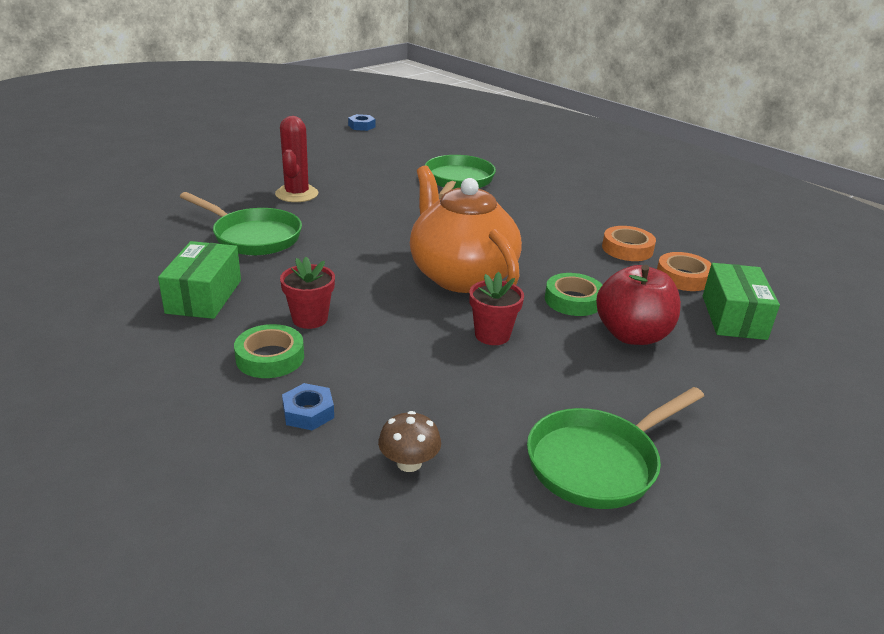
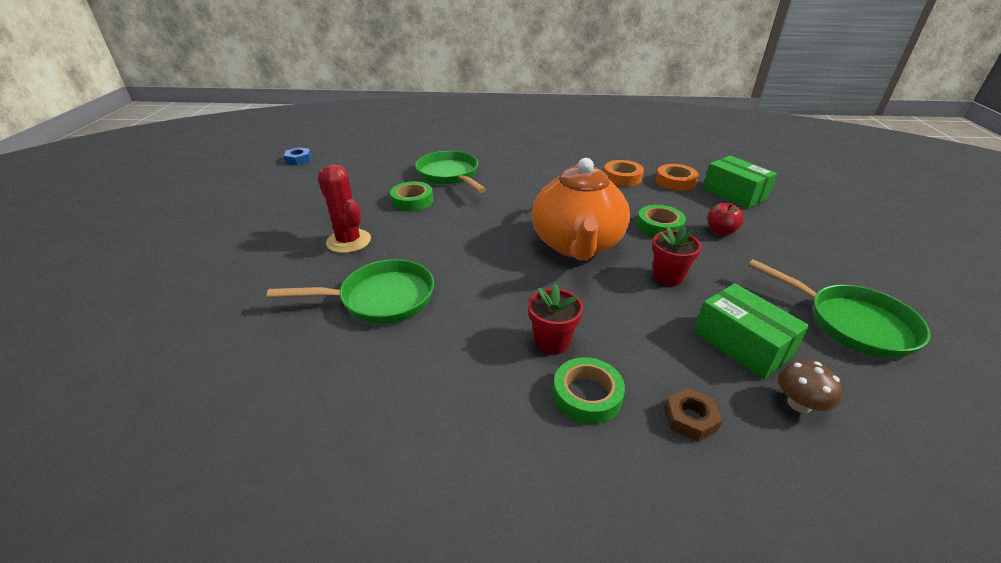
camera: 40 degrees left, 5 degrees up
(204, 296) = (440, 380): green box -> green box (741, 344)
(308, 412) = (690, 419): blue nut -> brown nut
(390, 187) = (412, 201): none -> green tape
(461, 275) = (577, 245): orange teapot -> orange teapot turned 105 degrees counterclockwise
(598, 462) = (852, 323): green pan -> green pan turned 60 degrees counterclockwise
(632, 335) = (721, 231): red apple -> red apple, size x0.55

